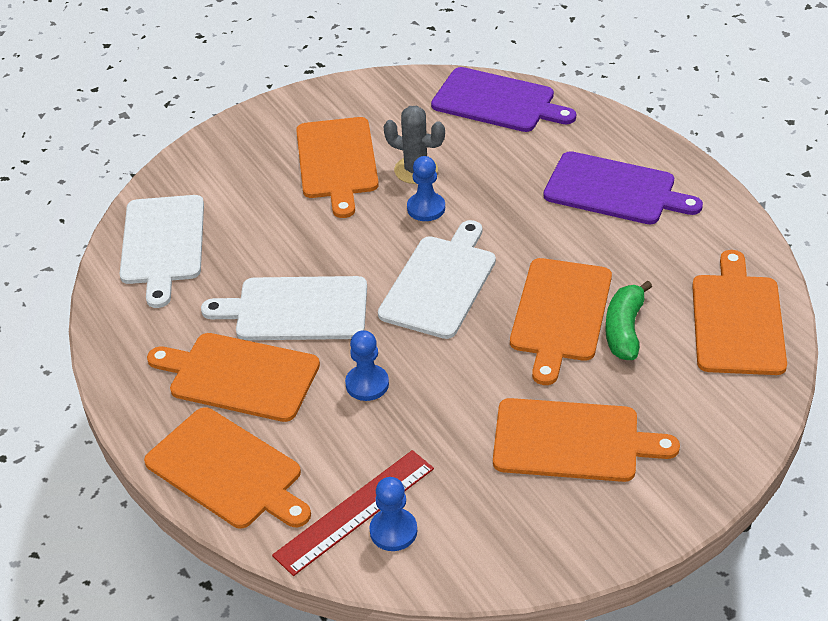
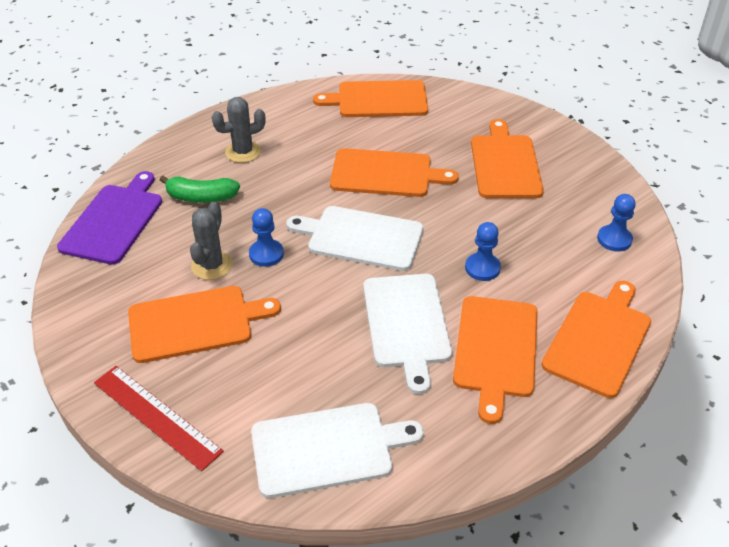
camera: 100 degrees left, 0 degrees up
(355, 511) = (606, 260): red ruler -> red ruler (156, 416)
(614, 190) = (243, 152): purple cutting board -> grey cactus
(624, 329) = (396, 145): green banana -> green banana (201, 197)

